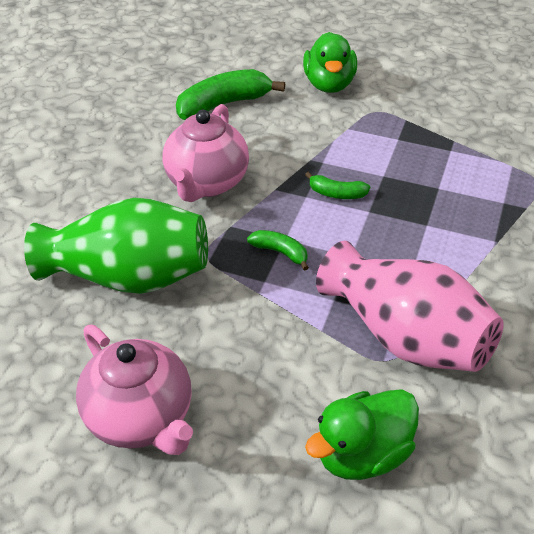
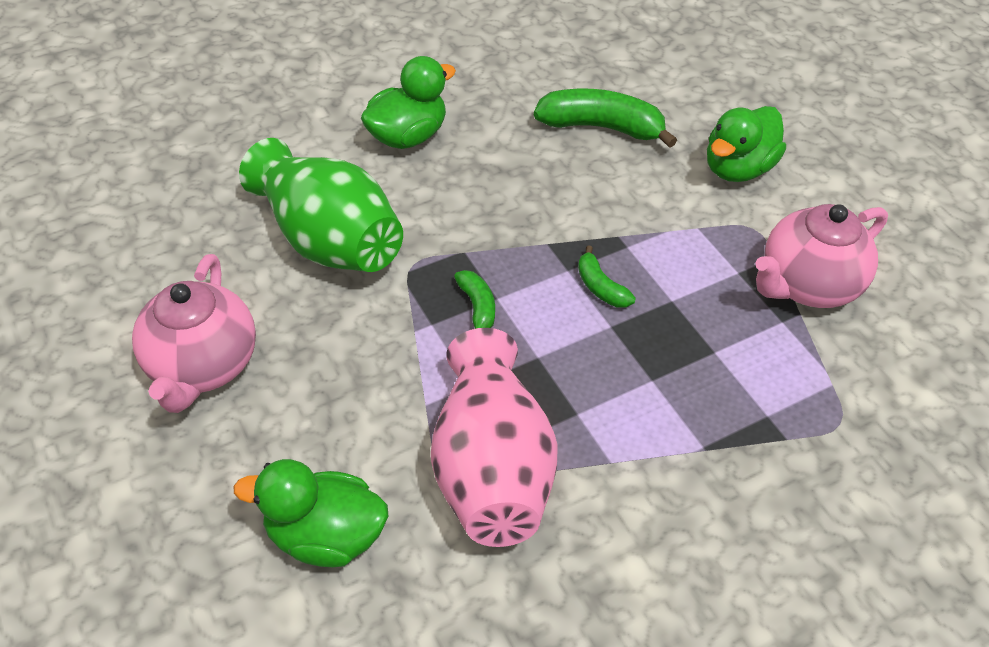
camera: 40 degrees right, 5 degrees up
(102, 180) = (407, 136): none -> green duck
(206, 183) = (492, 197): pink teapot -> pink teapot (807, 285)

